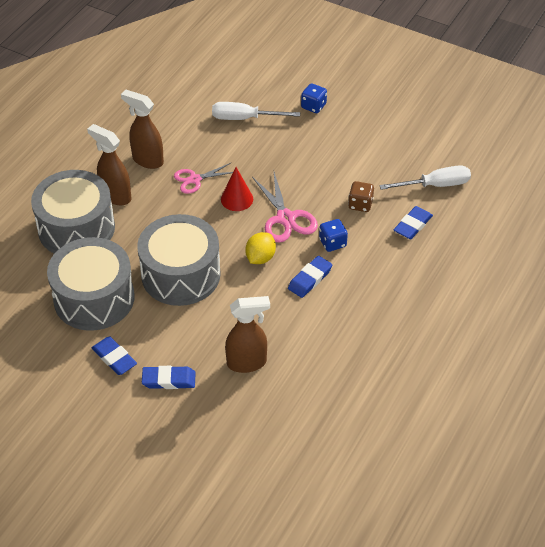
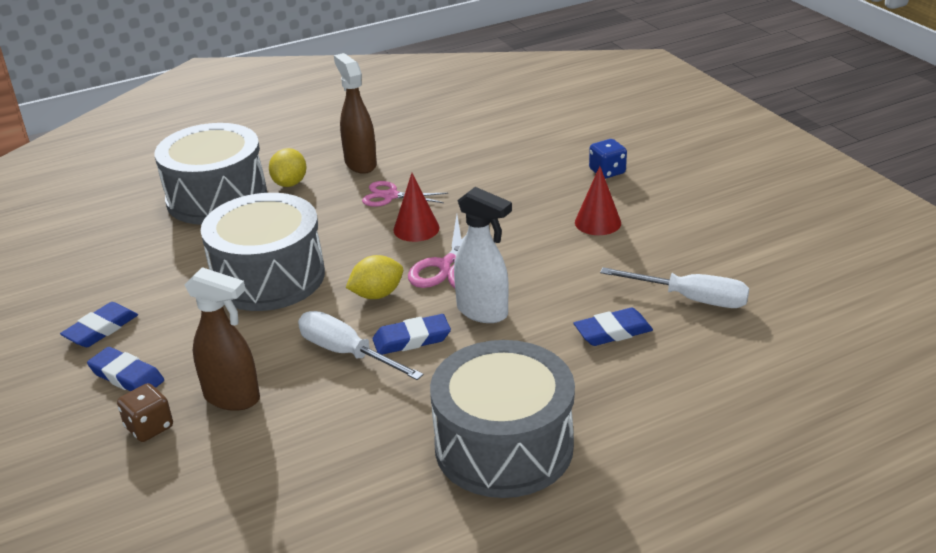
camera: 35 degrees right, 15 degrees down
(94, 298) = (154, 265): grey drum -> grey drum (504, 446)
(114, 358) = (101, 329): blue eraser -> blue eraser turned 45 degrees clockwise
(115, 196) = (290, 183): brown spray bottle -> yellow lemon
(245, 118) = (511, 159): white screwdriver -> white screwdriver (346, 353)
(332, 243) = (483, 312): blue dice -> white spray bottle
(341, 150) = (598, 222): none -> red cone
(360, 204) = (563, 285): brown dice -> brown dice (149, 427)

